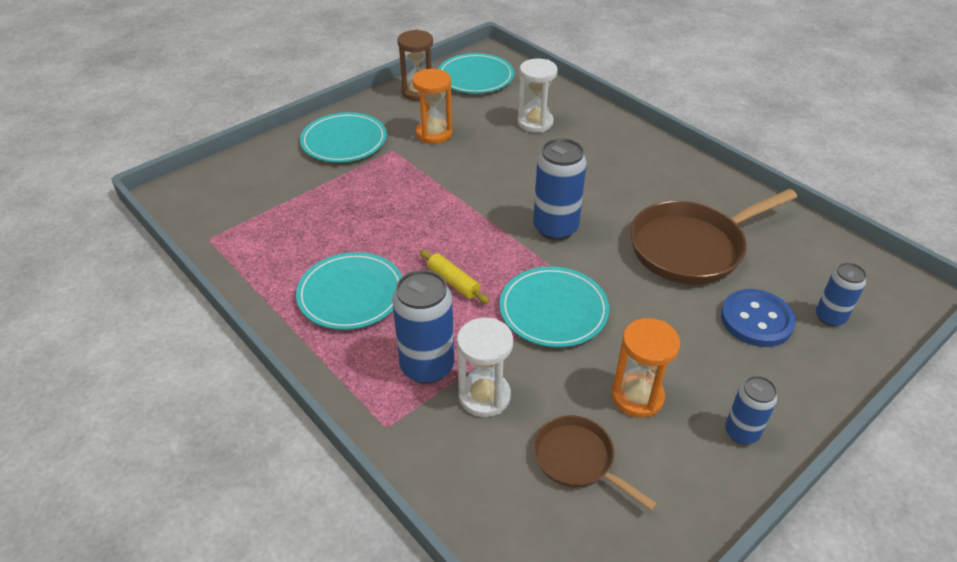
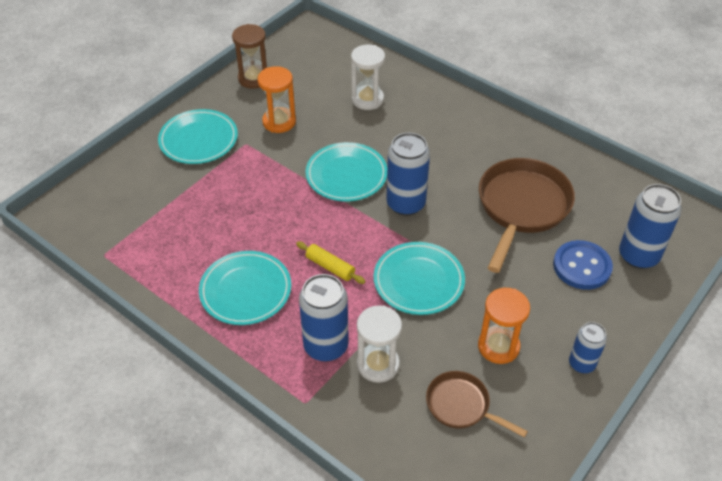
camera: 10 degrees left, 5 degrees up
(475, 77) = (303, 56): turquoise plate -> turquoise plate (346, 175)
(691, 247) = (522, 207): brown pan -> brown pan turned 150 degrees clockwise
(830, 317) = (638, 256): blue can -> blue can, size x1.67

